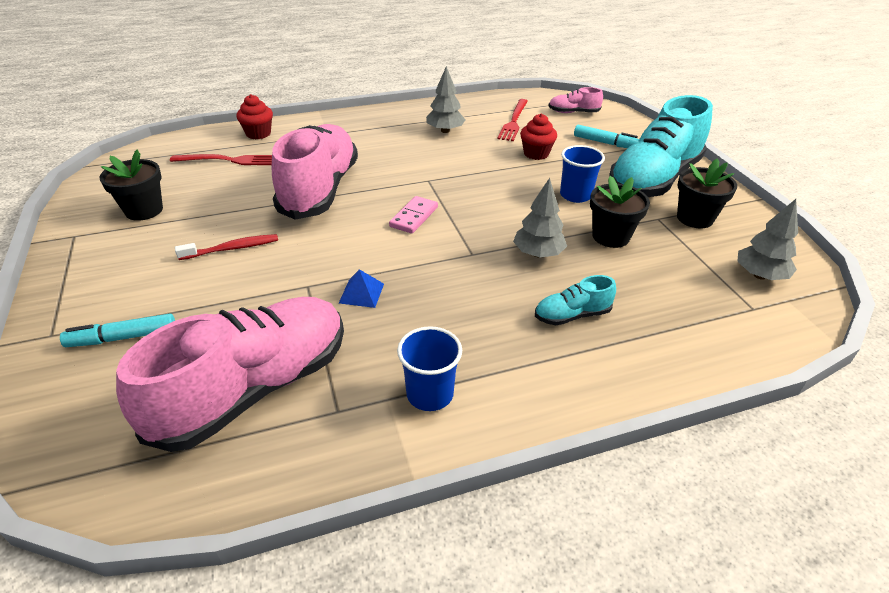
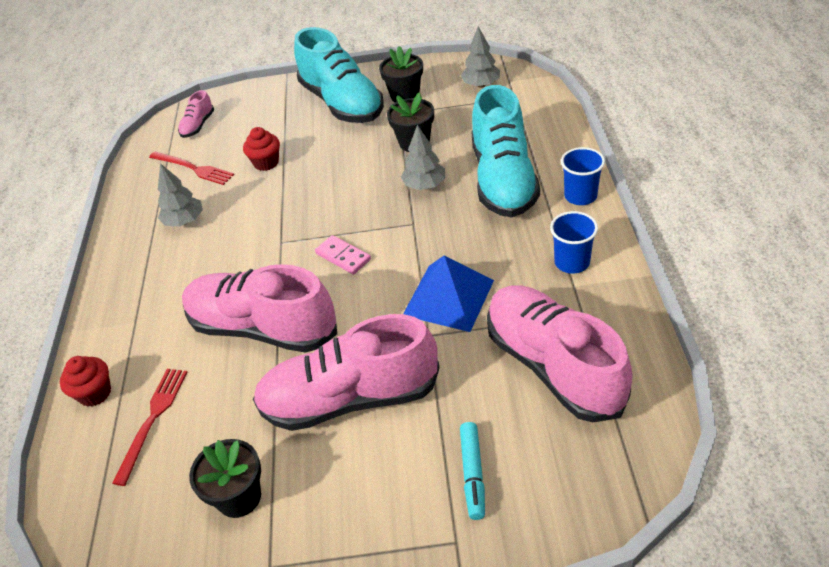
camera: 70 degrees left, 5 degrees up
(232, 248) = (350, 398): red toothbrush -> pink shoe
(361, 293) = (448, 297): blue pyramid -> blue pyramid, size x2.14
(572, 315) = (503, 179): turquoise shoe -> turquoise shoe, size x2.31
(575, 195) = (348, 150): blue cup -> blue cup (580, 196)
(605, 143) = (269, 117): turquoise marker -> none

